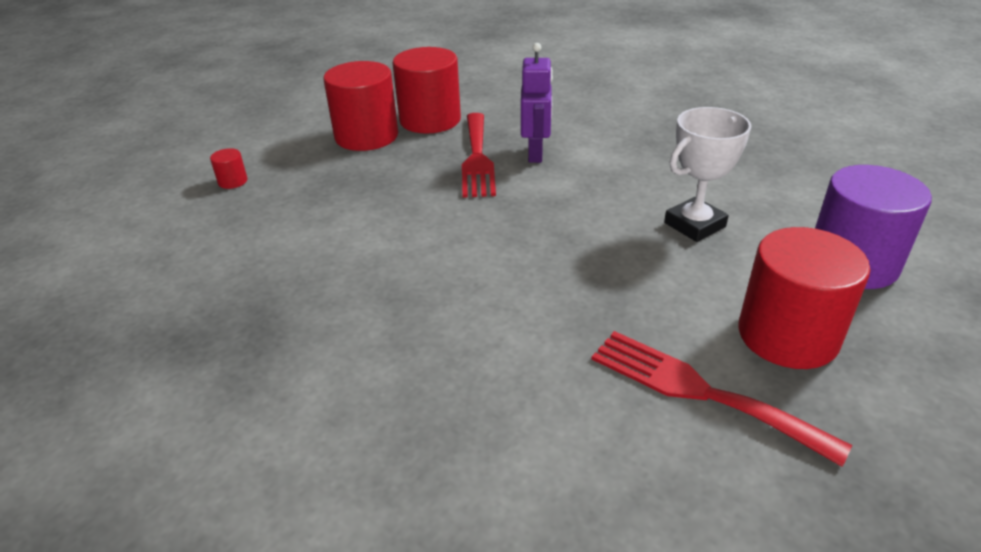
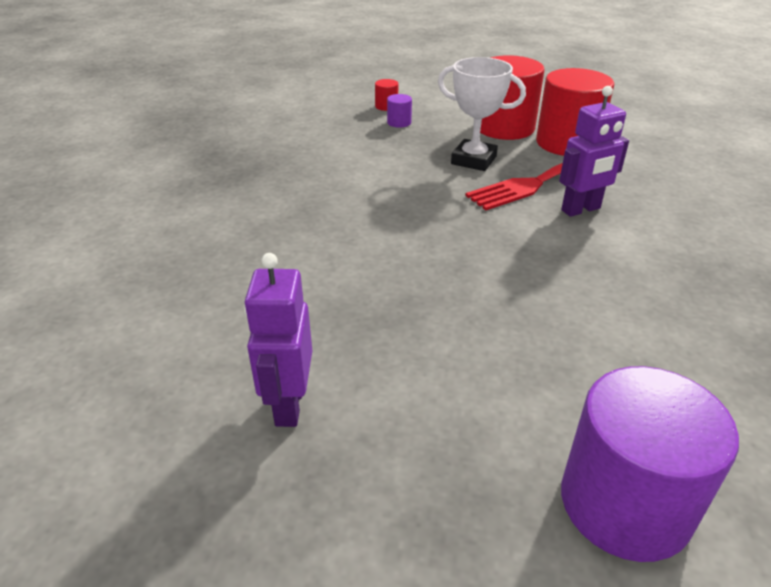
camera: 60 degrees right, 0 degrees up
(280, 185) = (399, 122): none -> purple cylinder
(695, 225) = (566, 343): white trophy -> white trophy (473, 160)
(700, 391) = (288, 405): red fork -> purple robot
(787, 335) = (419, 458): red cylinder -> none

